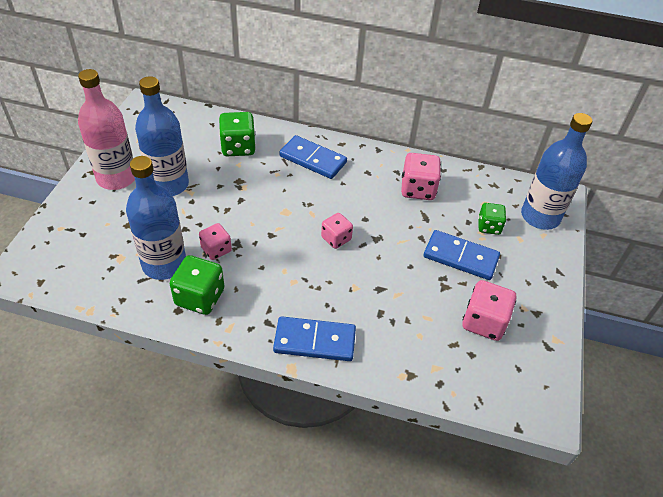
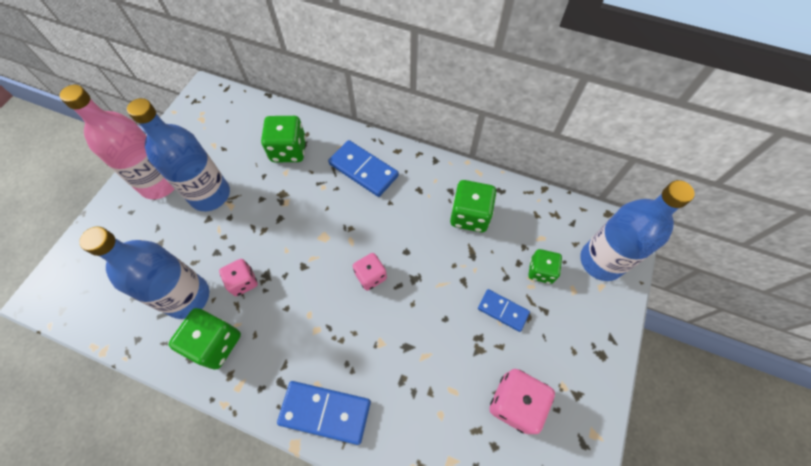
camera: 10 degrees right, 15 degrees up
(418, 189) = (469, 215): pink dice -> green dice
(460, 257) = (503, 310): blue domino -> blue domino, size x0.61

